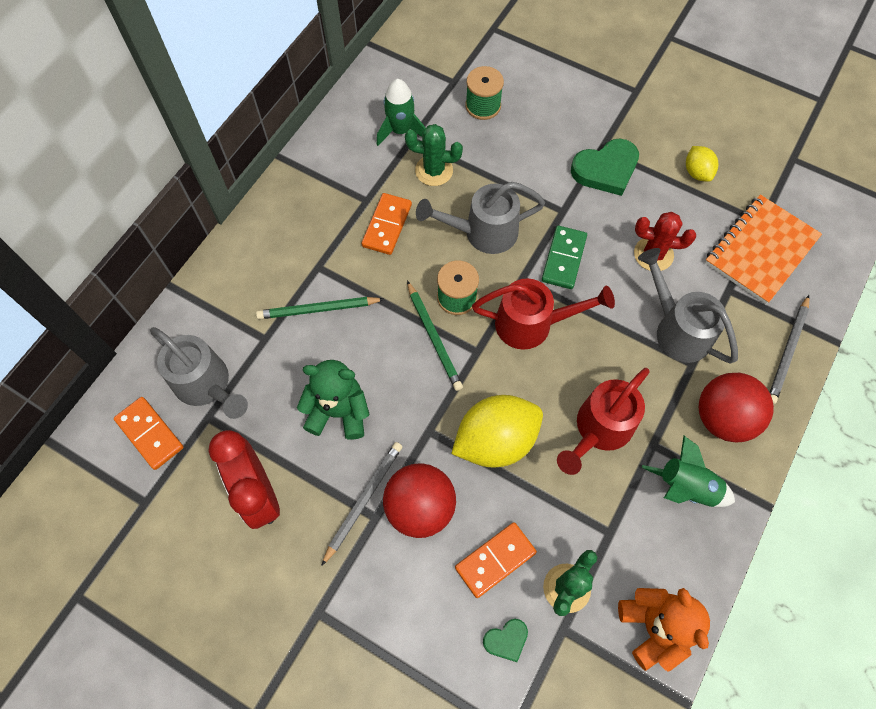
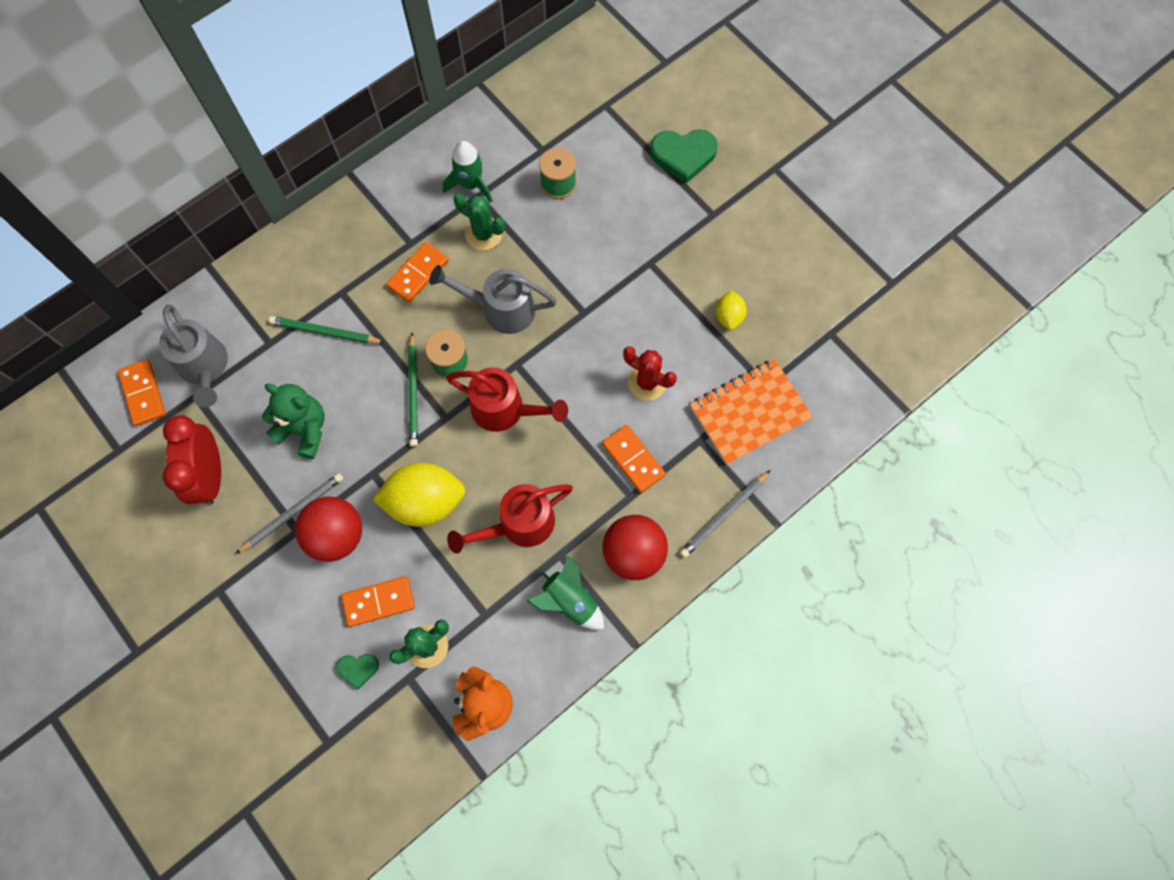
camera: 20 degrees right, 5 degrees up
(564, 259) = (562, 359): green domino -> none
(605, 170) = (643, 285): green heart -> green heart (683, 155)
(677, 329) = (633, 459): grey watering can -> orange domino

